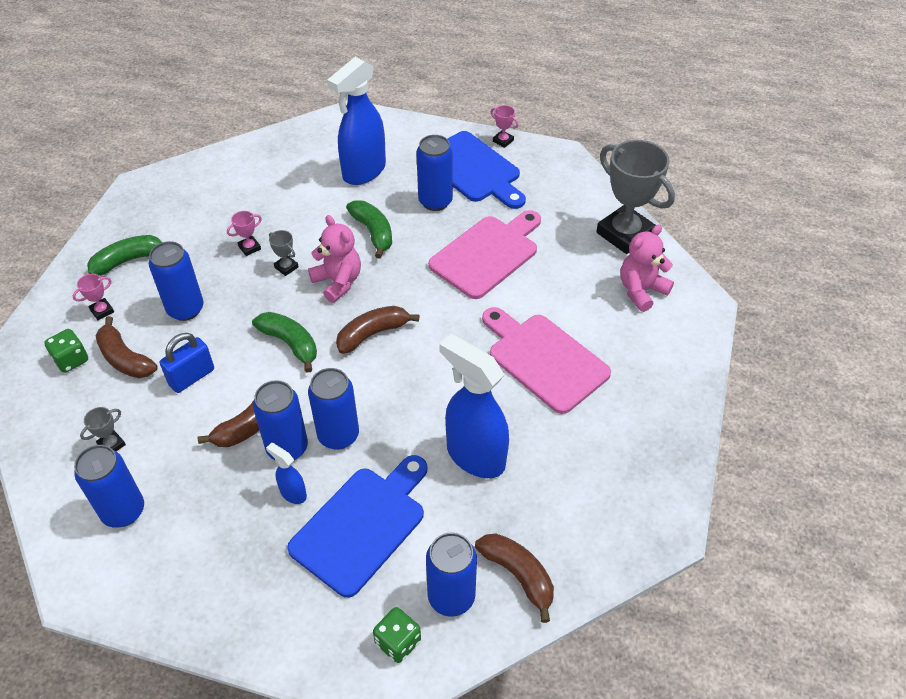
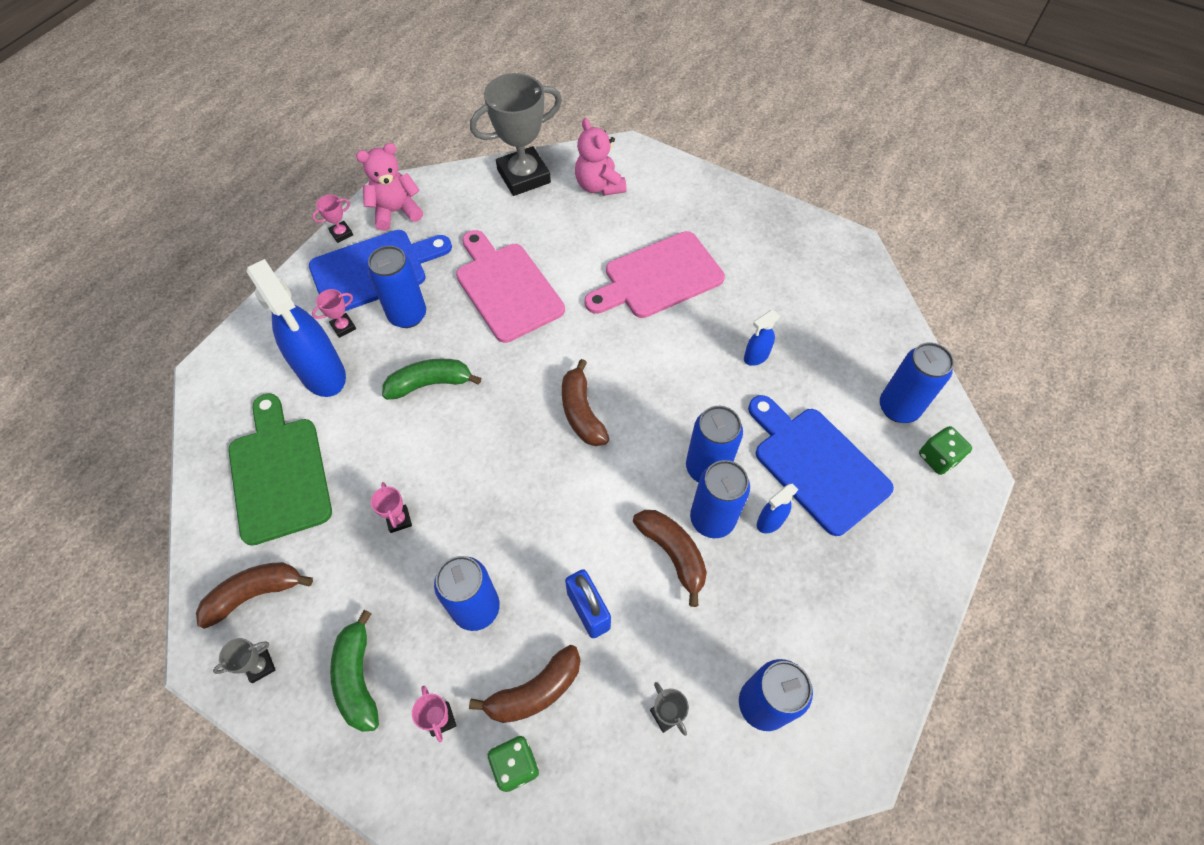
camera: 75 degrees left, 10 degrees up
(274, 176) = (279, 474): none -> green cutting board
(286, 267) = (449, 483): grey trophy -> grey trophy (260, 666)
(290, 343) = (570, 495): green banana -> none
(338, 282) = (494, 432): pink teddy bear -> pink teddy bear (396, 211)
(411, 169) = (343, 327): none -> pink trophy
(475, 456) = (755, 357): blue spray bottle -> blue spray bottle, size x0.46
(518, 575) = (882, 354): brown banana -> brown banana (255, 594)

